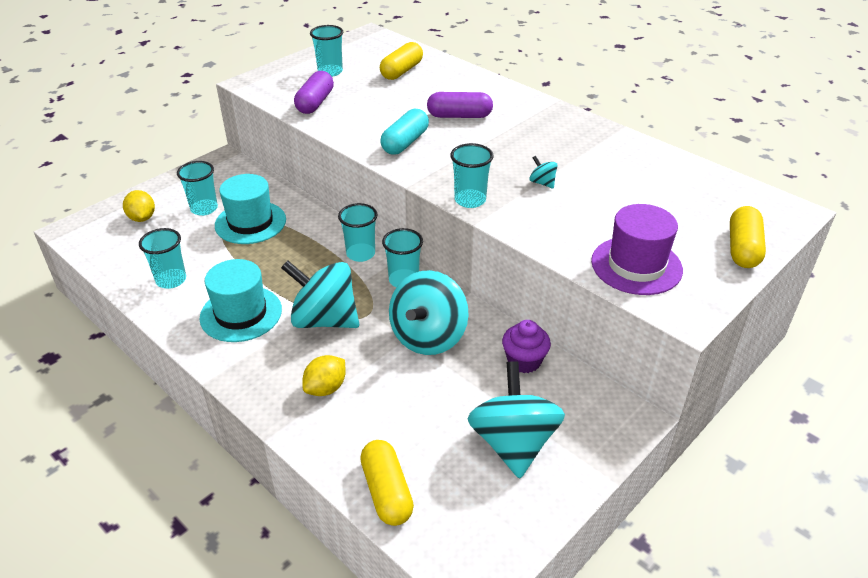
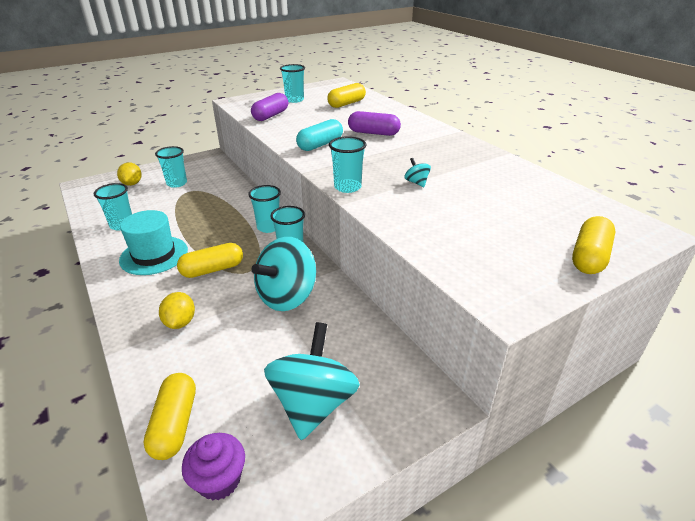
camera: 15 degrees right, 5 degrees down
(250, 222) = (202, 196): turquoise hat -> none
(324, 319) = (212, 269): turquoise spinning top -> yellow capsule
(326, 388) = (180, 322): yellow lemon -> yellow lemon turned 60 degrees counterclockwise
(524, 361) = (359, 331): purple cupcake -> purple cupcake (219, 480)
(636, 265) = (473, 256): purple hat -> none

